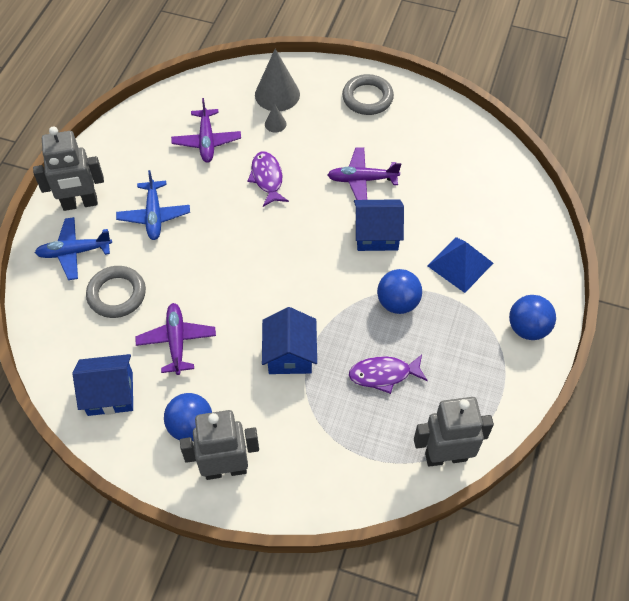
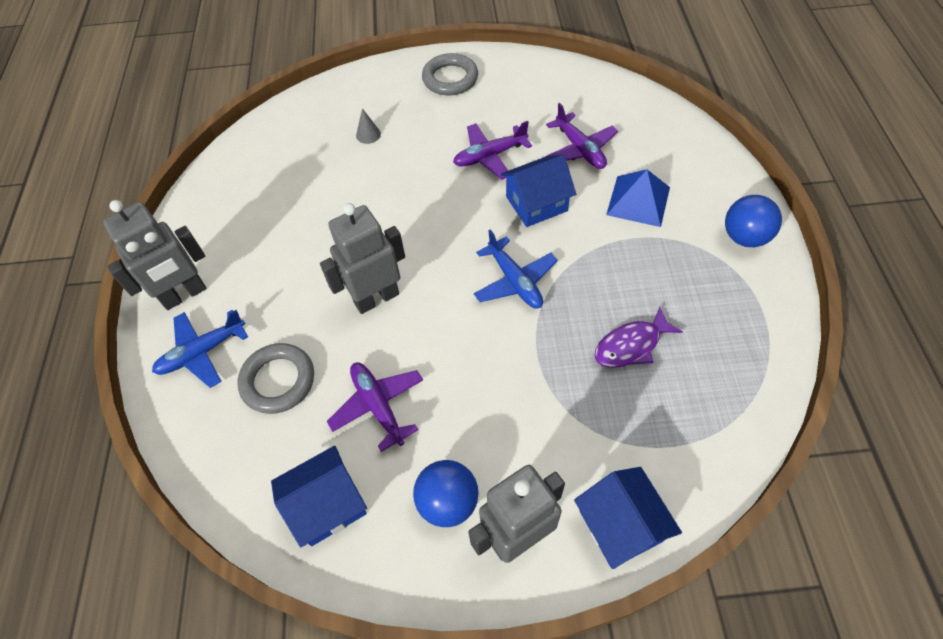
camera: 20 degrees left, 0 degrees up
(154, 215) = (280, 275): blue plane -> blue plane (515, 281)
(207, 141) = (302, 177): purple plane -> purple plane (580, 149)
(267, 178) = (388, 190): purple fish -> none
(277, 94) = (355, 106): grey cone -> none
(290, 354) = (516, 366): blue house -> blue house (620, 525)
(397, 303) = (599, 263): blue ball -> none
(445, 456) = (751, 406): grey robot -> grey robot (376, 298)

